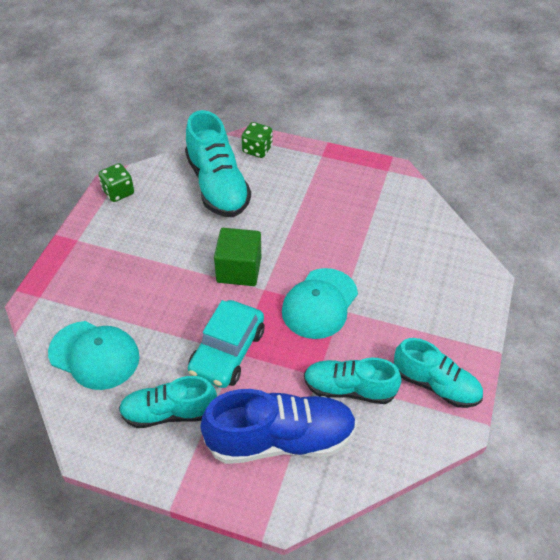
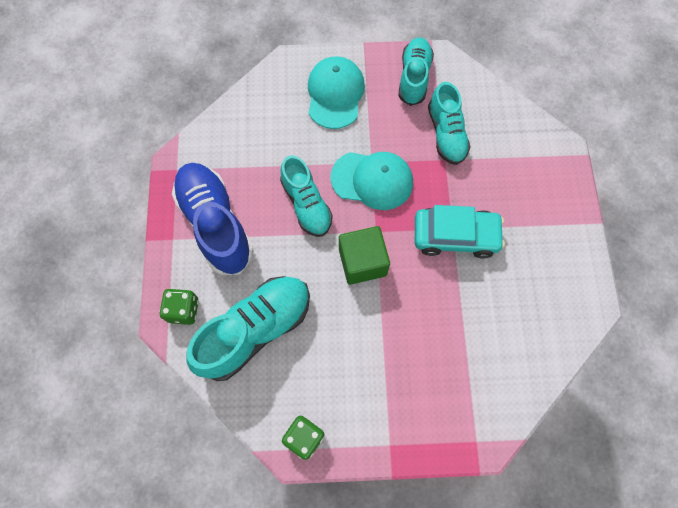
camera: 110 degrees left, 20 degrees up
(94, 355) = (512, 348): turquoise cap -> turquoise cap (335, 94)
(169, 412) = (533, 258): turquoise shoe -> turquoise shoe (306, 204)
(280, 439) = (512, 167): blue shoe -> blue shoe (215, 224)

